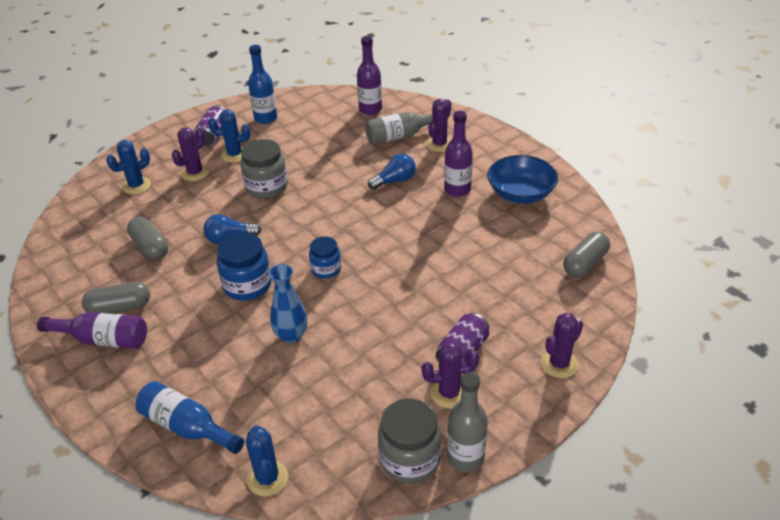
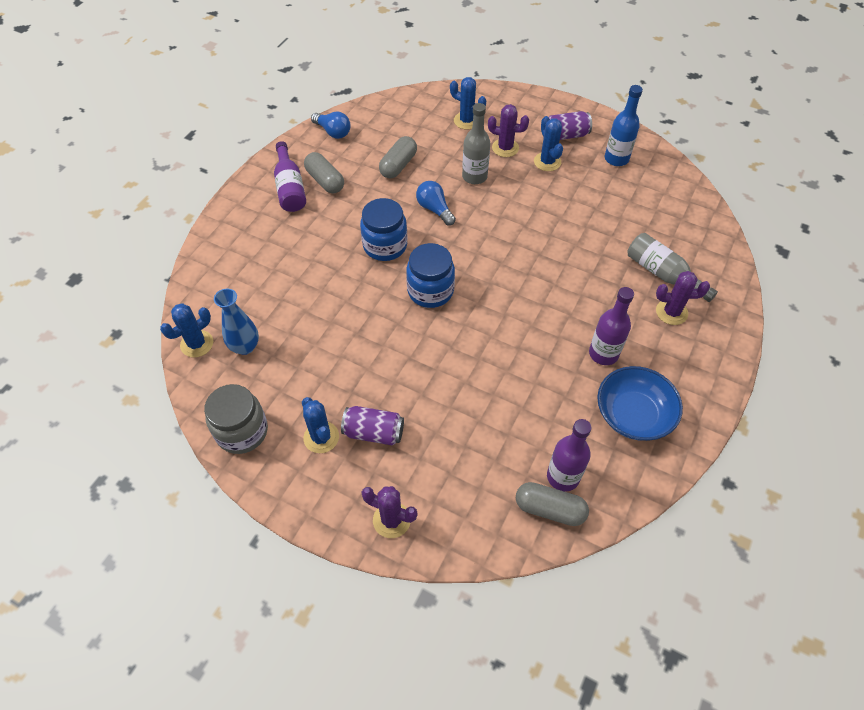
camera: 65 degrees right, 15 degrees up
(187, 427) = (227, 275): blue bottle -> none
(266, 187) = (515, 204): grey jar -> none
(291, 335) = (341, 299): blue vase -> blue vase (245, 346)
(326, 269) = (430, 291): blue jar -> blue jar, size x1.58
(370, 109) = (690, 231): purple bottle -> purple bottle (563, 476)
(394, 181) = (584, 295): blue light bulb -> blue light bulb (333, 132)
(449, 393) = (321, 437): purple cactus -> blue cactus
(465, 458) = (256, 472): grey bottle -> grey bottle (474, 176)

